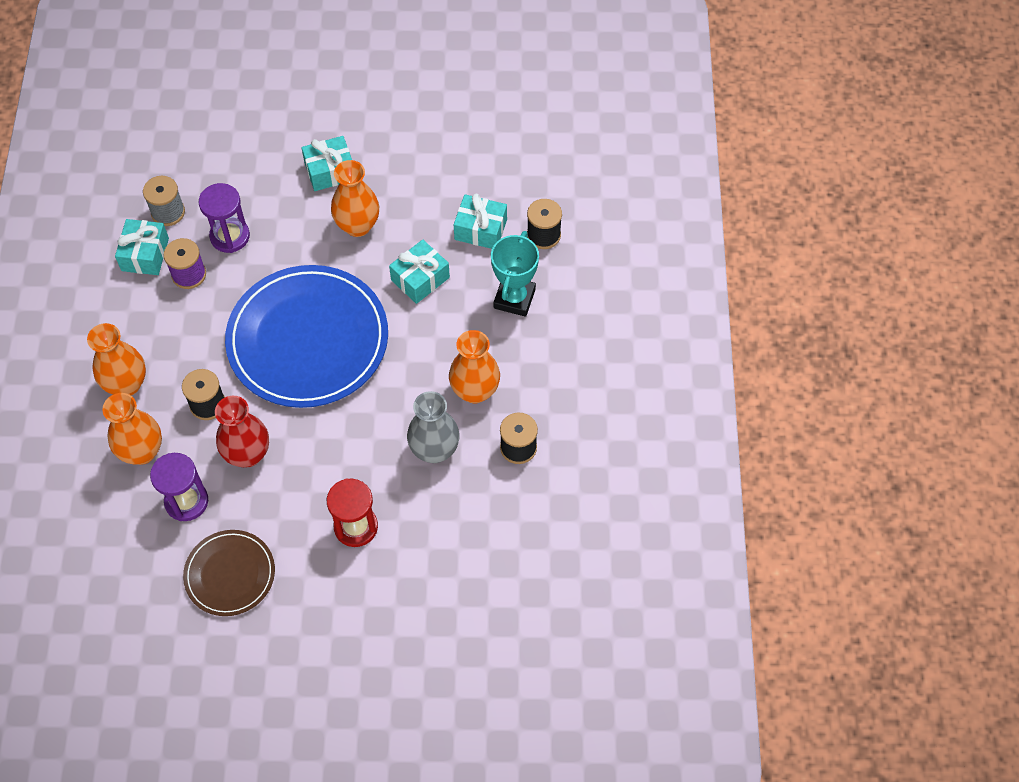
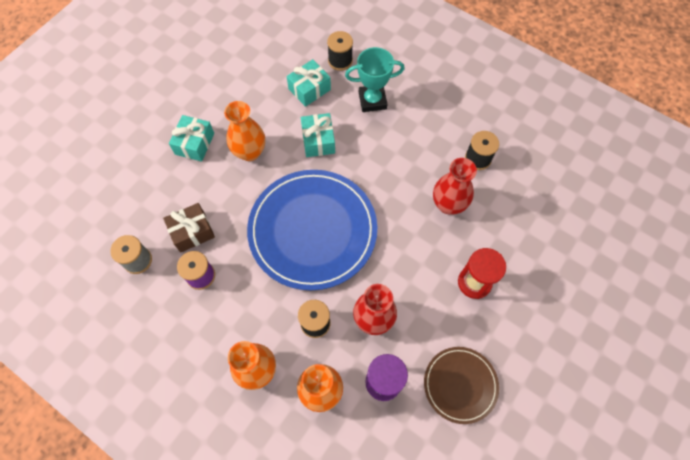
camera: 55 degrees left, 5 degrees up
(145, 254) = (159, 295): turquoise gift -> none
(230, 236) = (192, 232): purple hourglass -> brown gift
(434, 450) = (448, 204): grey vase -> red vase
(475, 391) = (421, 158): orange vase -> none
(514, 298) = (372, 100): turquoise trophy -> turquoise trophy turned 60 degrees counterclockwise

